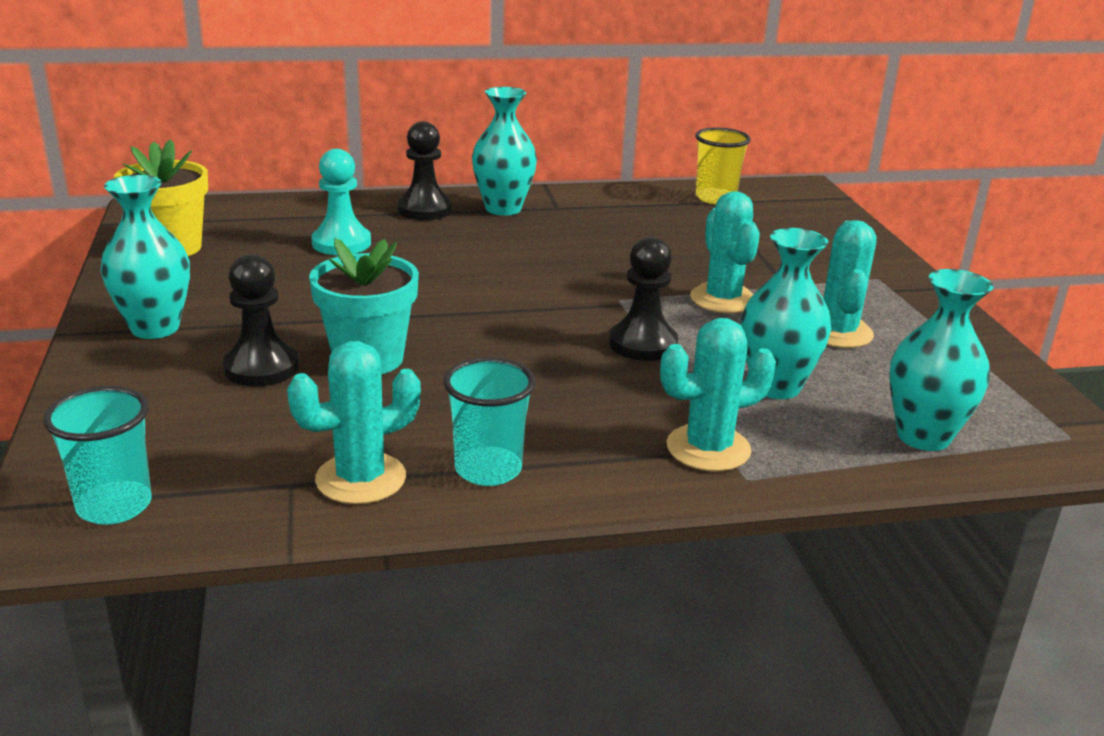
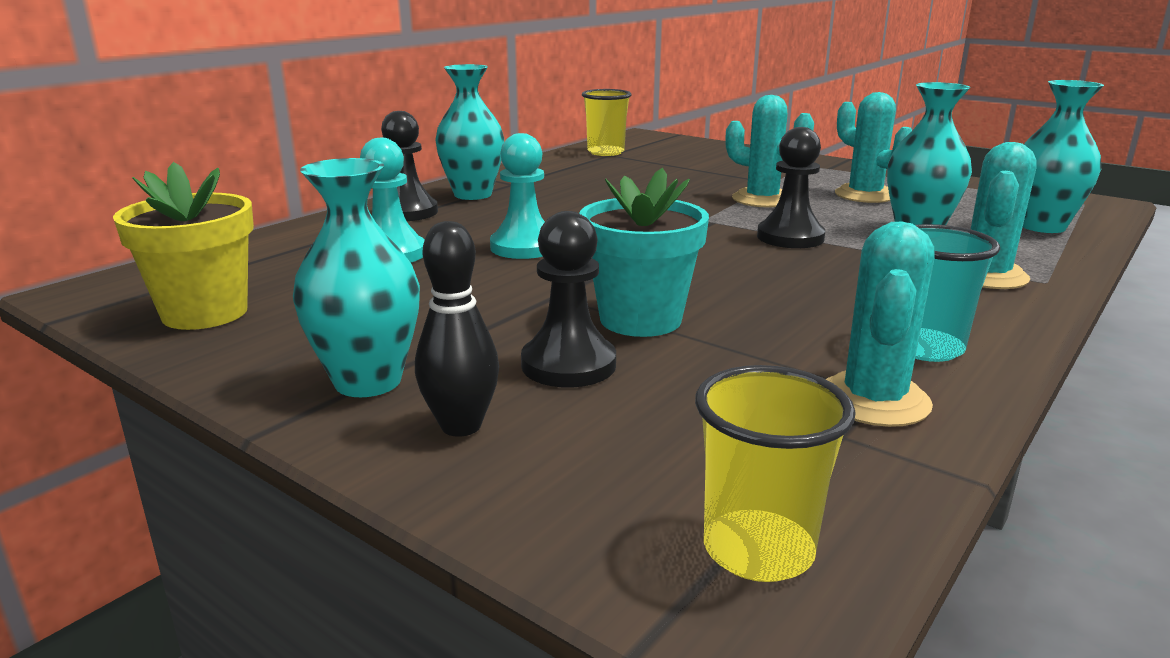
camera: 40 degrees left, 5 degrees down
(114, 506) = (758, 550): turquoise cup -> yellow cup
(140, 375) = (461, 426): none -> black bowling pin
(430, 271) = (524, 247): none -> turquoise pawn

